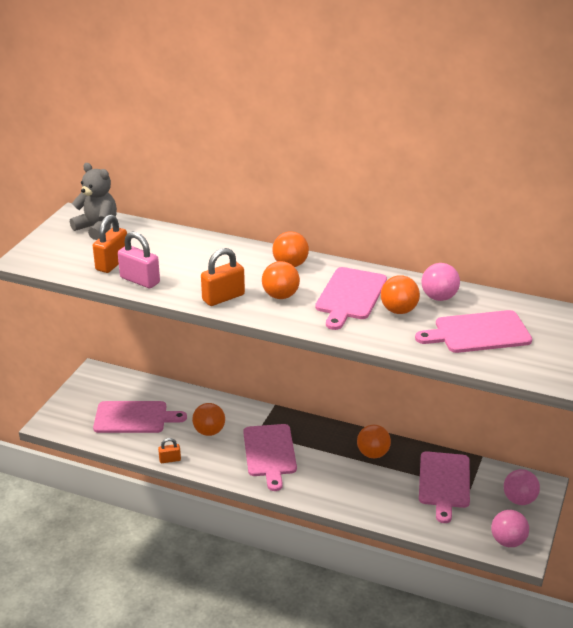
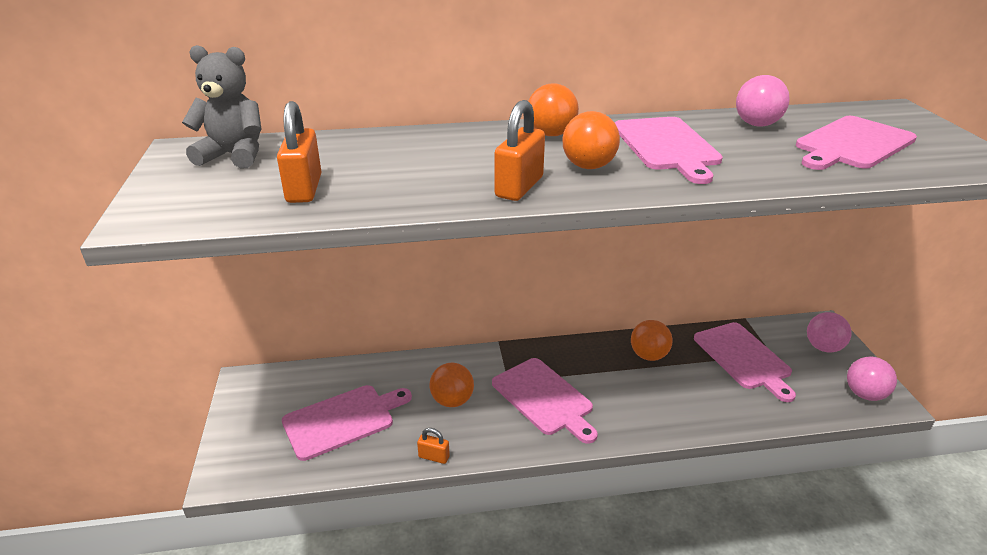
camera: 30 degrees left, 0 degrees up
(140, 280) = (372, 198): pink padlock -> none
(170, 460) = (434, 457): orange padlock -> orange padlock turned 60 degrees clockwise
(399, 310) = (741, 146): orange ball -> none

